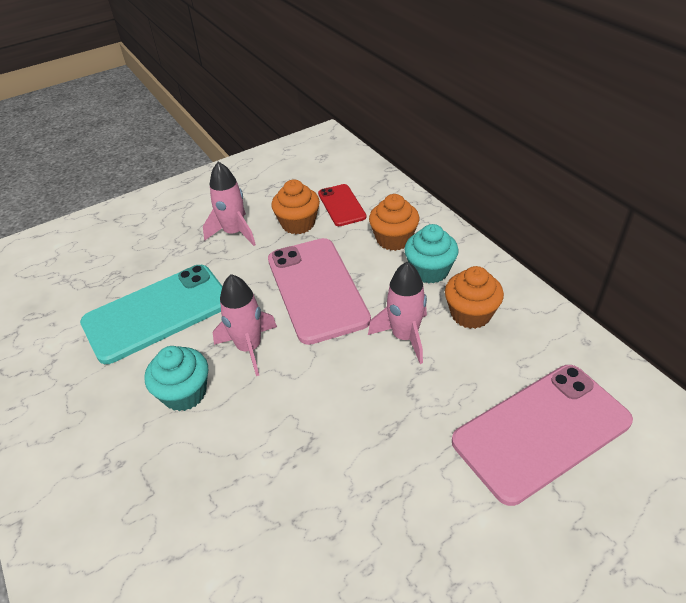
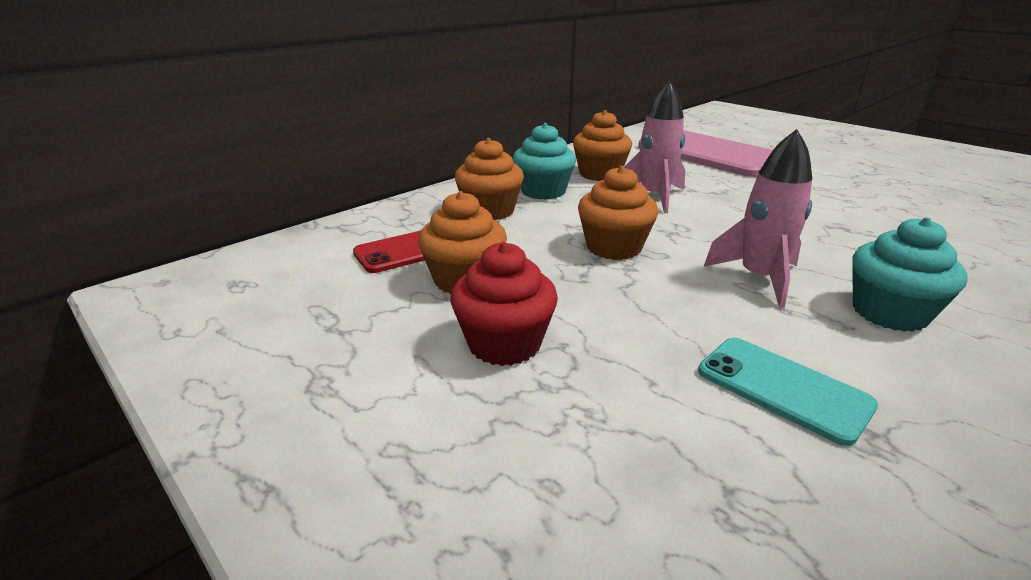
camera: 105 degrees left, 15 degrees down
(157, 313) = (782, 388): turquoise phone -> turquoise phone, size x0.53
(234, 233) = (504, 344): pink rocket -> red cupcake
(316, 289) = (613, 247): pink phone -> orange cupcake

